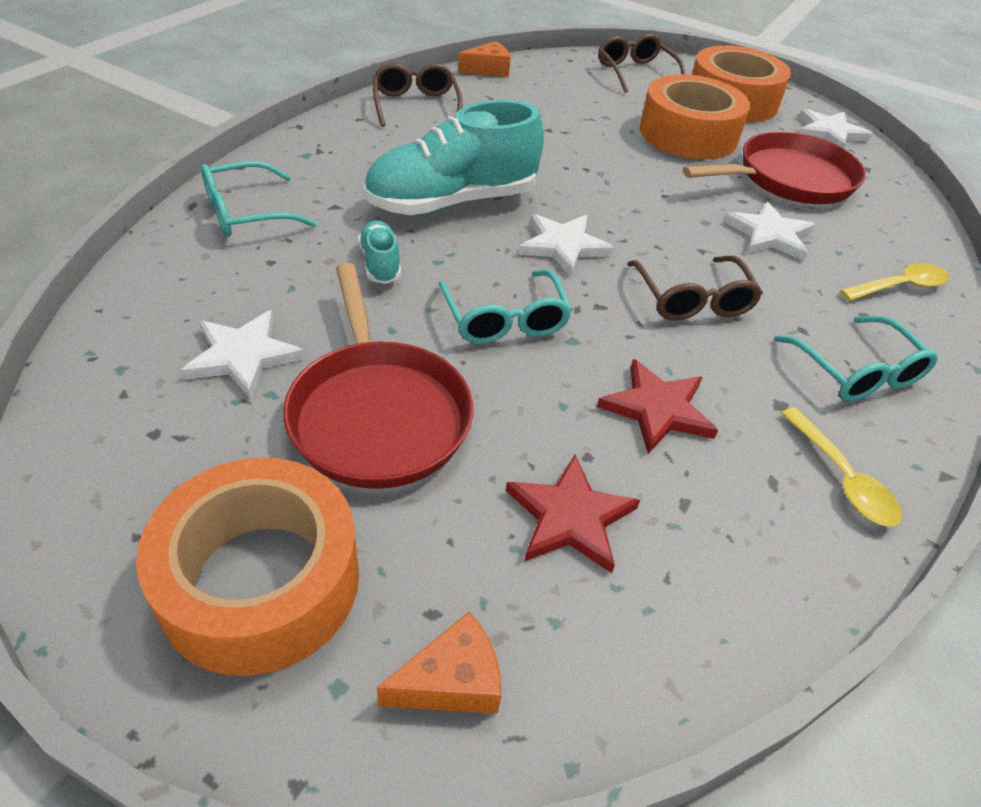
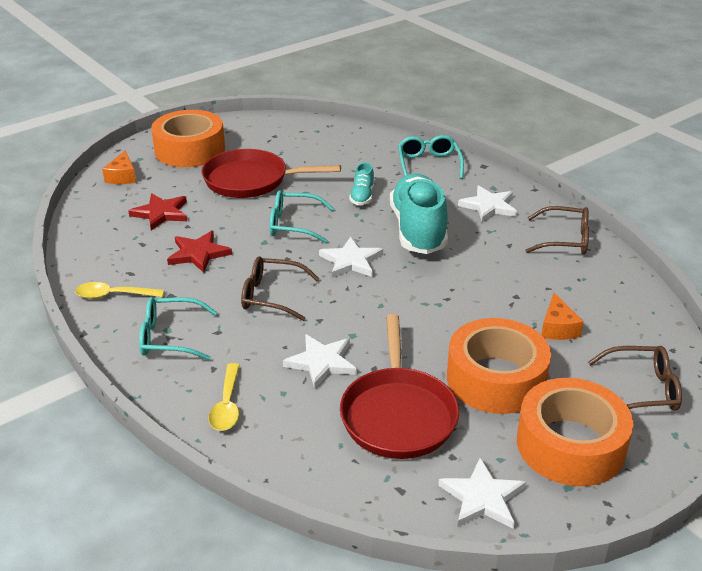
camera: 115 degrees right, 10 degrees down
(243, 356) = (308, 155): white star -> white star (488, 206)
(380, 264) = (362, 196): turquoise shoe -> turquoise shoe turned 90 degrees clockwise
(488, 69) = (640, 290): orange cheese -> orange cheese (558, 328)

